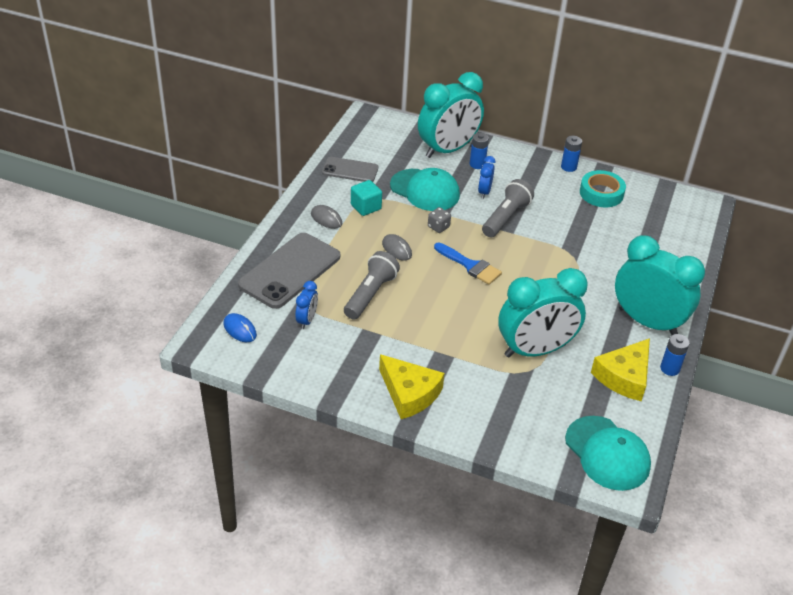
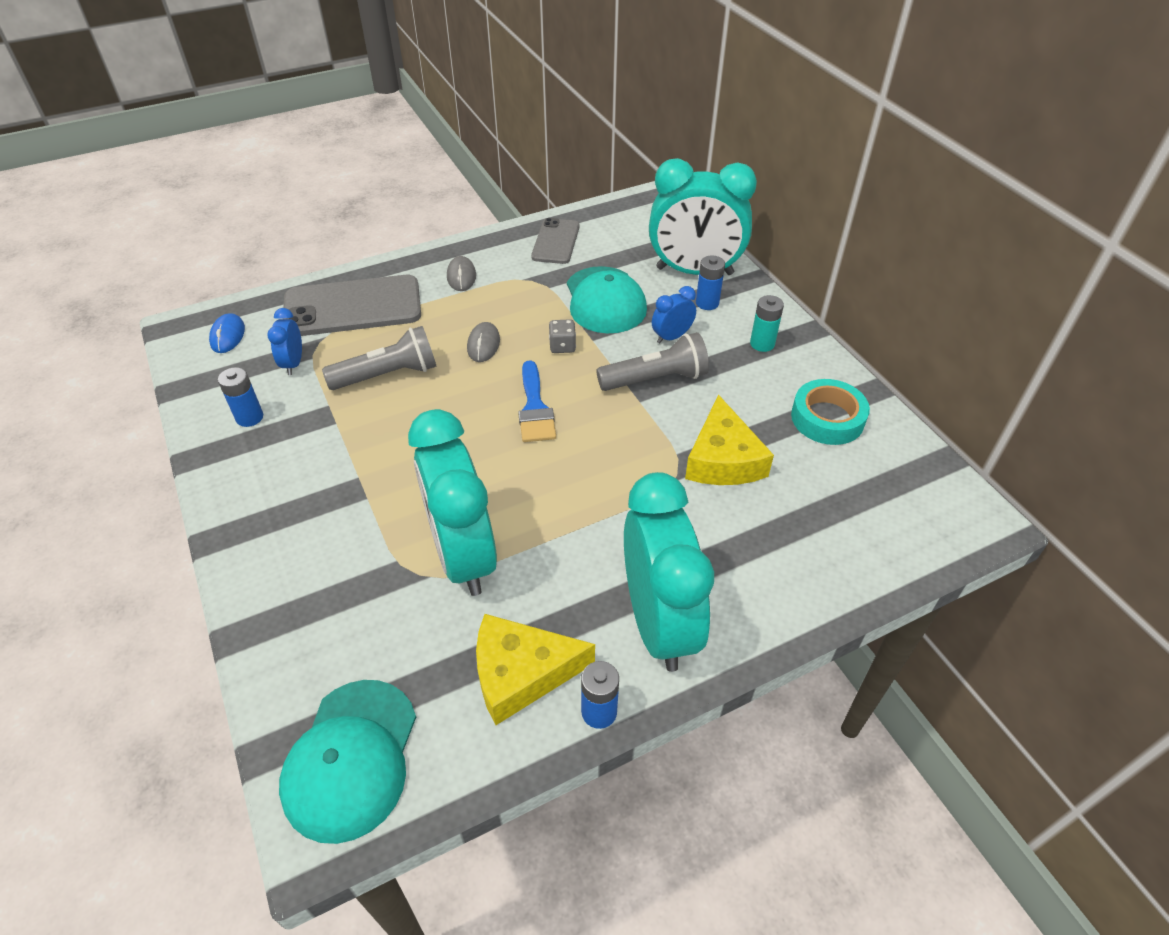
camera: 45 degrees right, 5 degrees up
(307, 320) = (293, 363): blue clock -> blue clock turned 120 degrees clockwise
(350, 170) = (556, 241): grey phone -> grey phone turned 45 degrees clockwise
(366, 207) = (517, 285): turquoise cube -> none
(409, 393) = (264, 505): yellow cheese -> yellow cheese (723, 459)
(530, 172) = (762, 344): none -> turquoise battery
(535, 350) = (463, 555): turquoise clock -> turquoise clock turned 45 degrees clockwise
(568, 167) = (825, 363): blue battery -> blue battery (249, 417)

